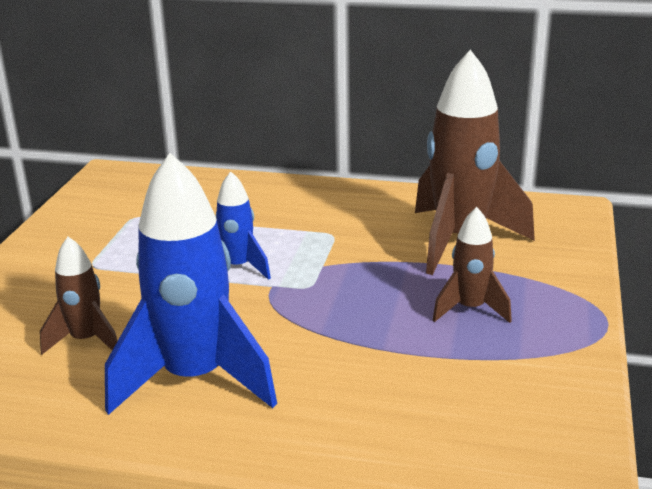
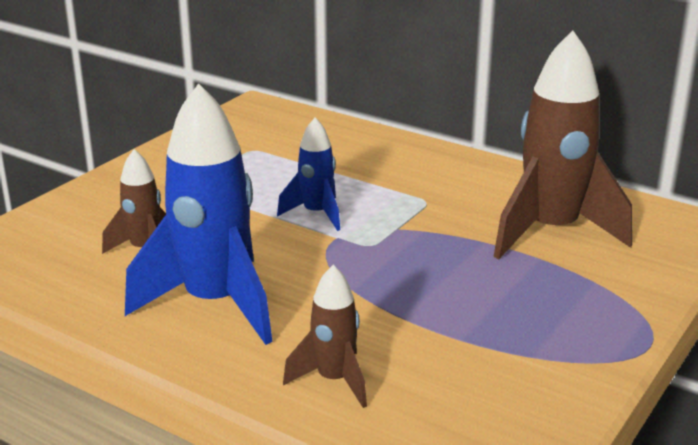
camera: 20 degrees right, 0 degrees up
(470, 309) = (514, 300): brown rocket -> brown rocket (334, 380)

